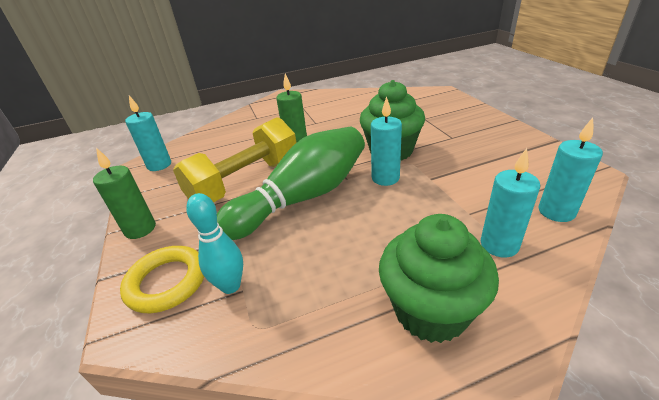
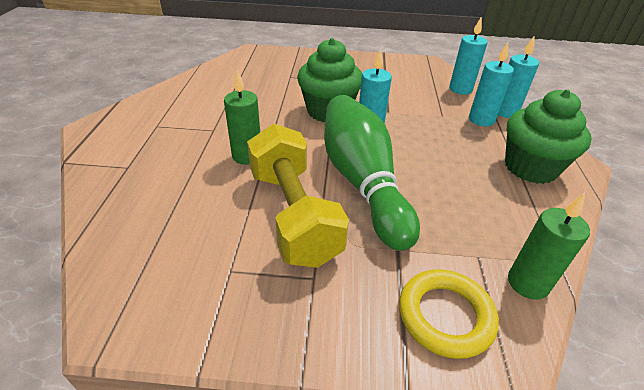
camera: 70 degrees left, 5 degrees up
(140, 229) = (321, 337): green candle -> green candle (527, 283)
(159, 165) = (147, 298): turquoise candle -> turquoise candle (505, 112)
(230, 286) = (470, 263): turquoise bowling pin -> none

